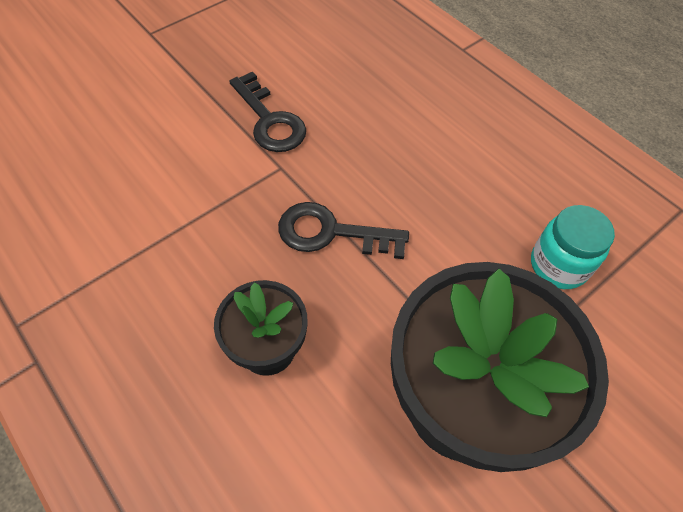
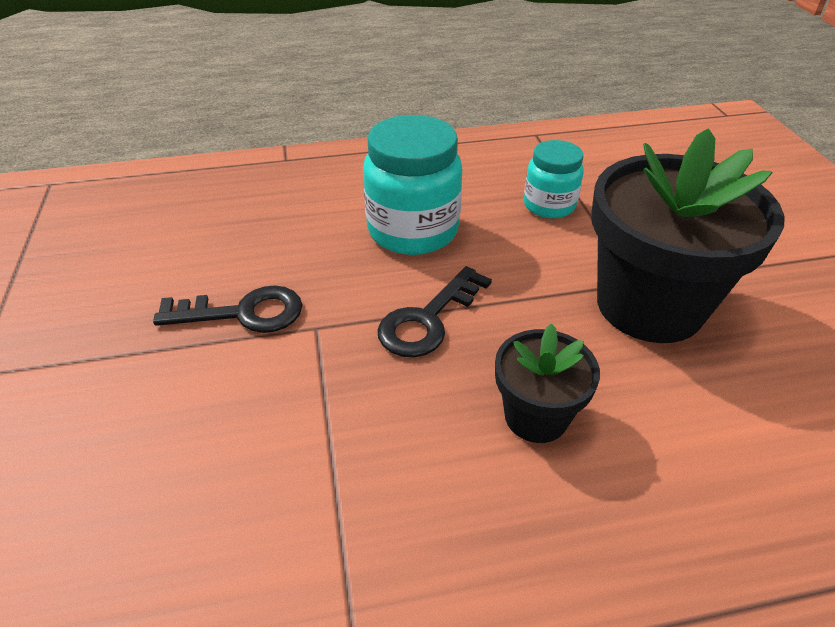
camera: 60 degrees left, 15 degrees down
(434, 175) = (413, 231): none -> turquoise jar

